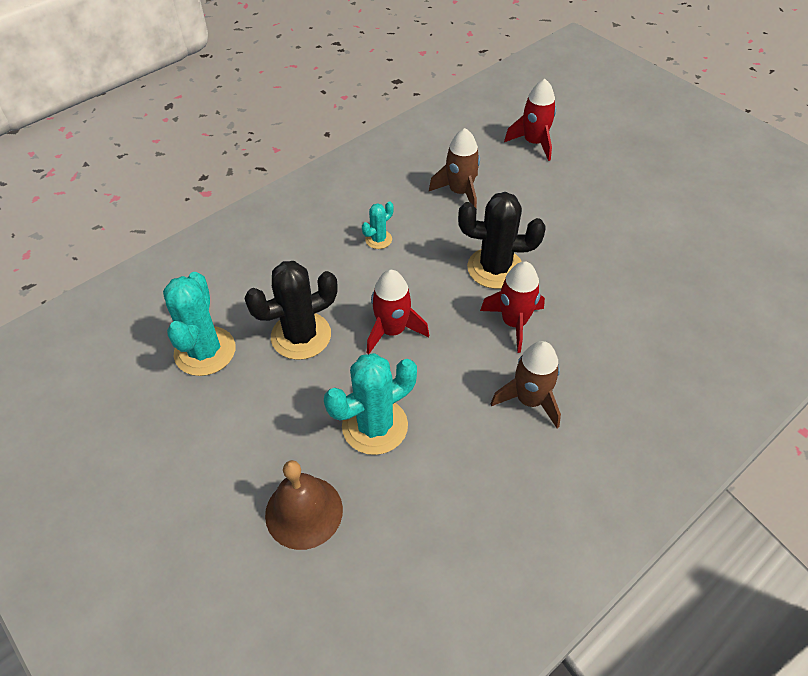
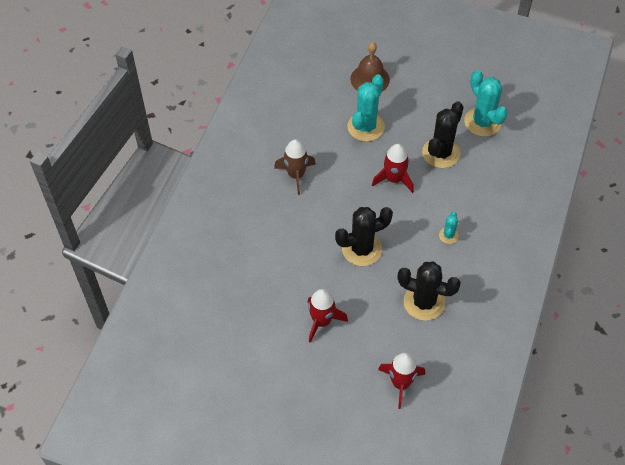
camera: 150 degrees right, 5 degrees up
(460, 192) = (424, 302): brown rocket -> black cactus
(514, 323) = (329, 216): red rocket -> red rocket (322, 321)

